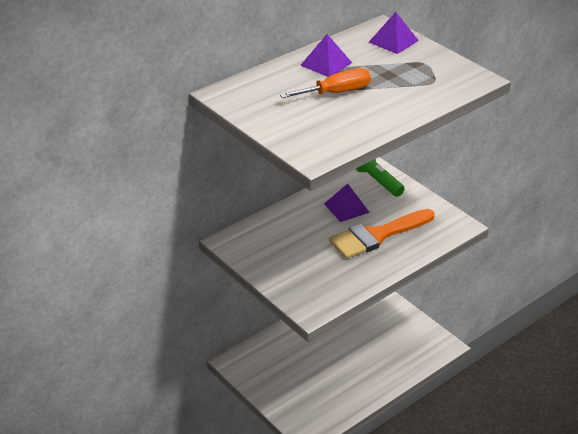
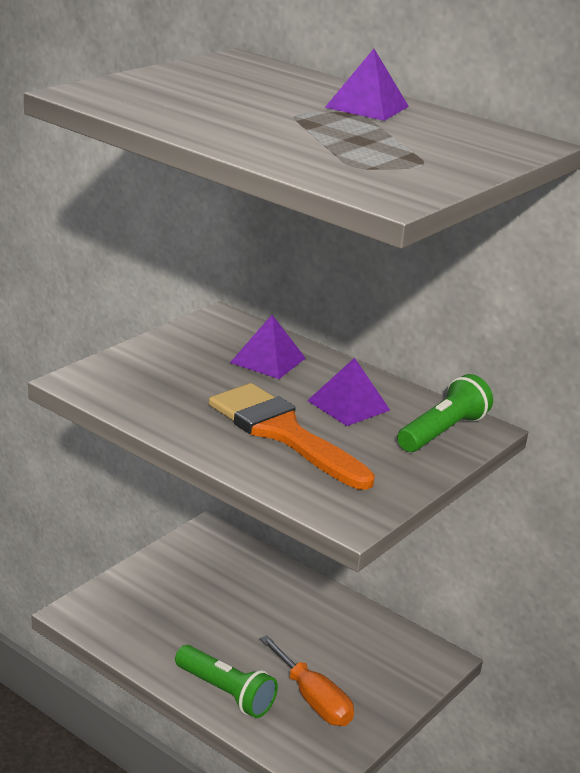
camera: 75 degrees right, 10 degrees down
(336, 92) = (277, 109): orange screwdriver -> orange screwdriver (313, 699)
(387, 373) = (225, 693): none -> green flashlight
(393, 41) = (484, 147): purple pyramid -> purple pyramid (268, 360)

